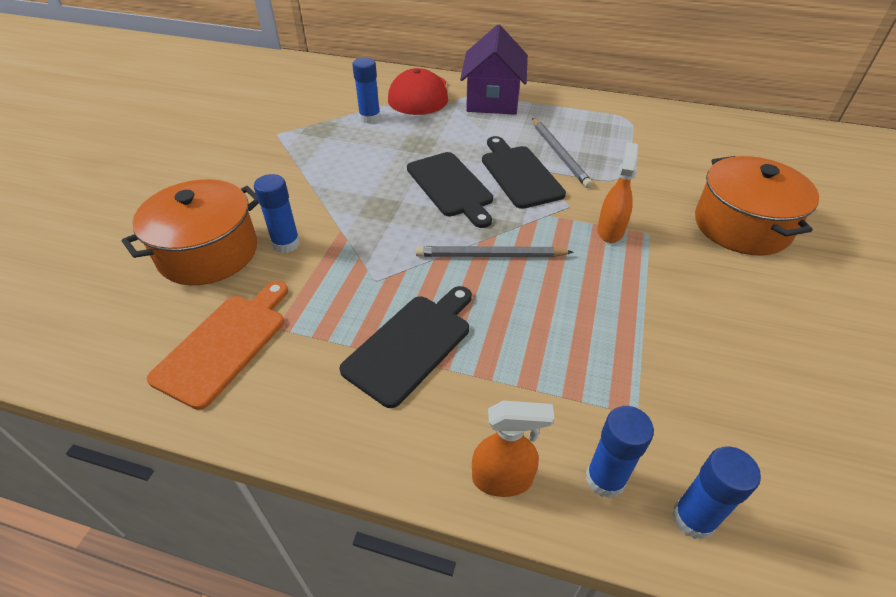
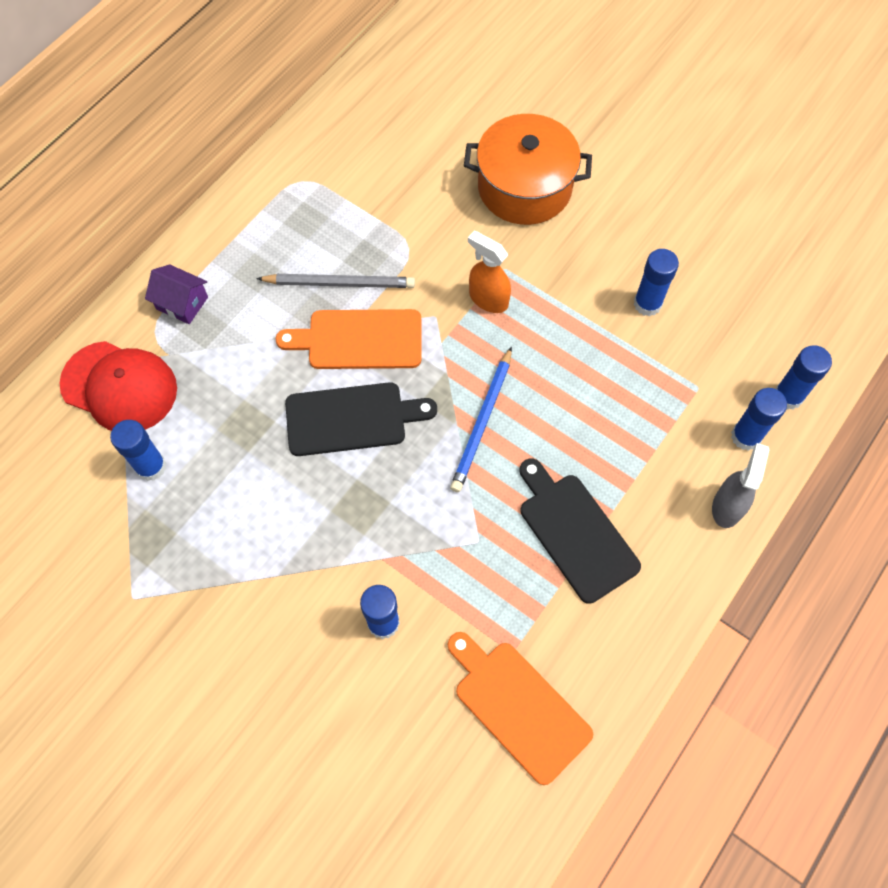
camera: 70 degrees left, 20 degrees up
(208, 252) = (365, 713): orange pot -> none
(490, 256) = (482, 422): grey pencil -> blue pencil
(493, 100) = (182, 303): purple house -> purple house, size x0.52
(503, 479) = (727, 506): orange spray bottle -> grey spray bottle
(519, 174) = (359, 340): black cutting board -> orange cutting board
(701, 343) = (647, 304): none -> blue glue stick

